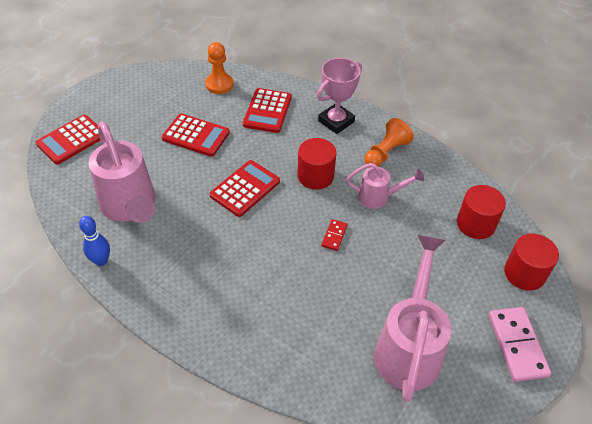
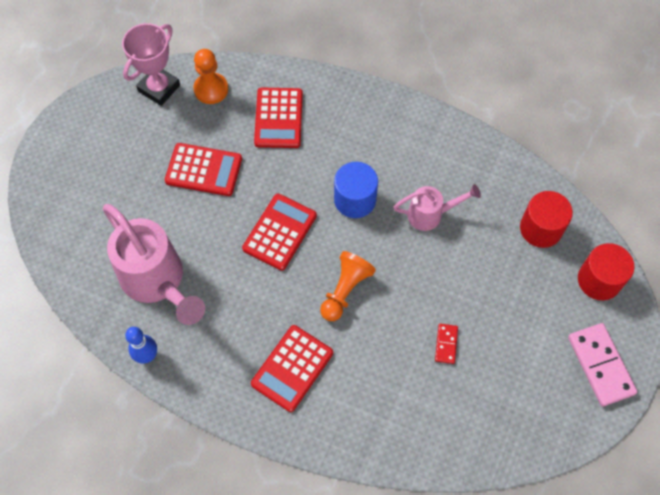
camera: 10 degrees left, 15 degrees up
(71, 140) = (59, 204): red calculator -> red calculator (292, 368)
(315, 176) = (355, 199): red cylinder -> blue cylinder
(334, 236) = (392, 274): red domino -> red domino (446, 344)
(336, 121) = (362, 118): pink trophy -> pink trophy (159, 88)
(386, 152) = (428, 152): orange pawn -> orange pawn (345, 290)
(409, 346) = (493, 389): pink watering can -> none

